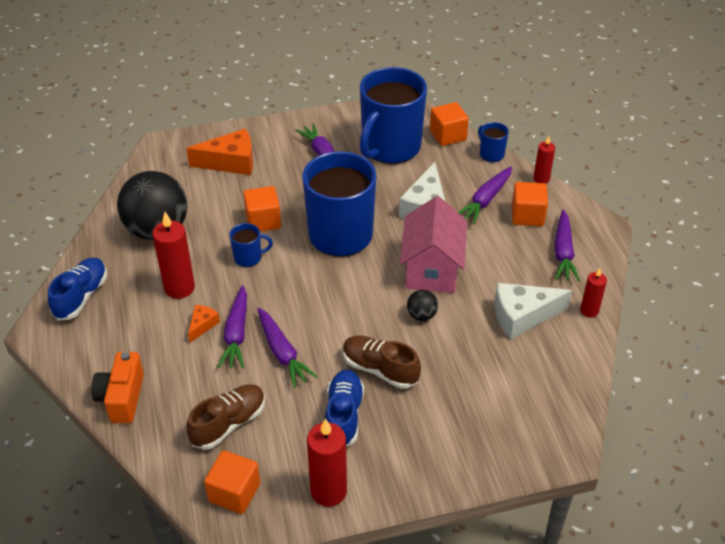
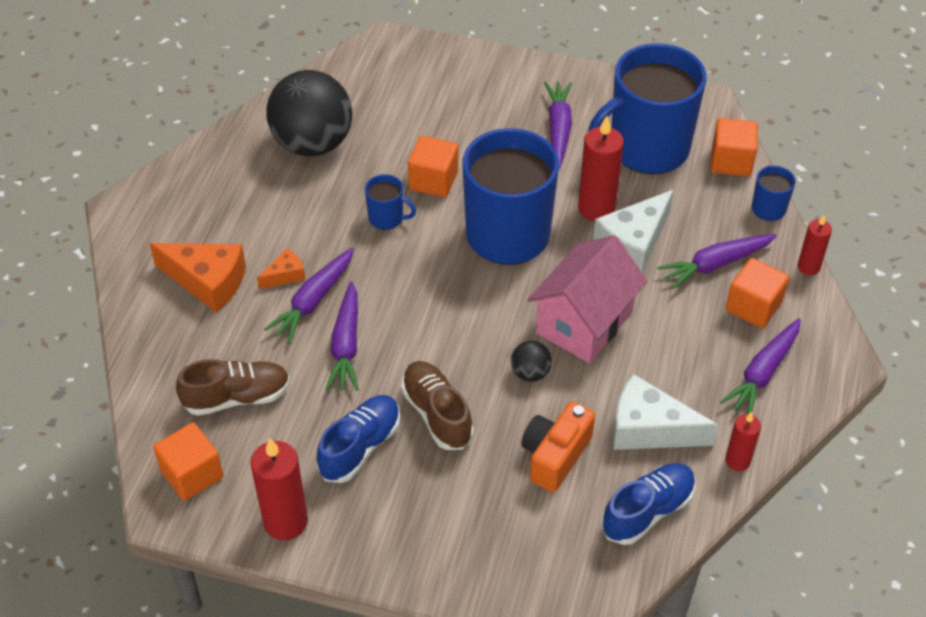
camera: 30 degrees right, 5 degrees up
(81, 296) = (186, 187): blue shoe -> blue shoe (648, 511)
(122, 398) = (153, 318): orange camera -> orange camera (555, 456)
(179, 288) = (290, 221): red candle -> red candle (596, 209)
(230, 162) = (447, 93): orange cheese -> orange cheese (207, 281)

